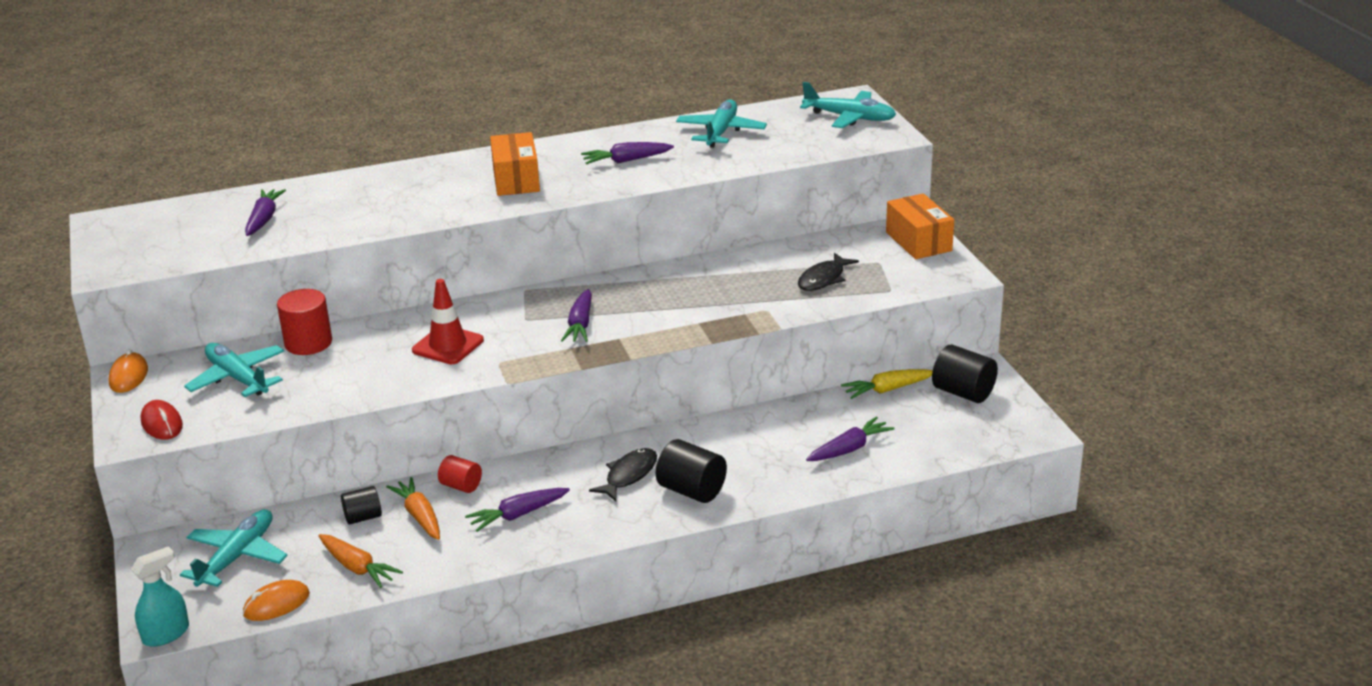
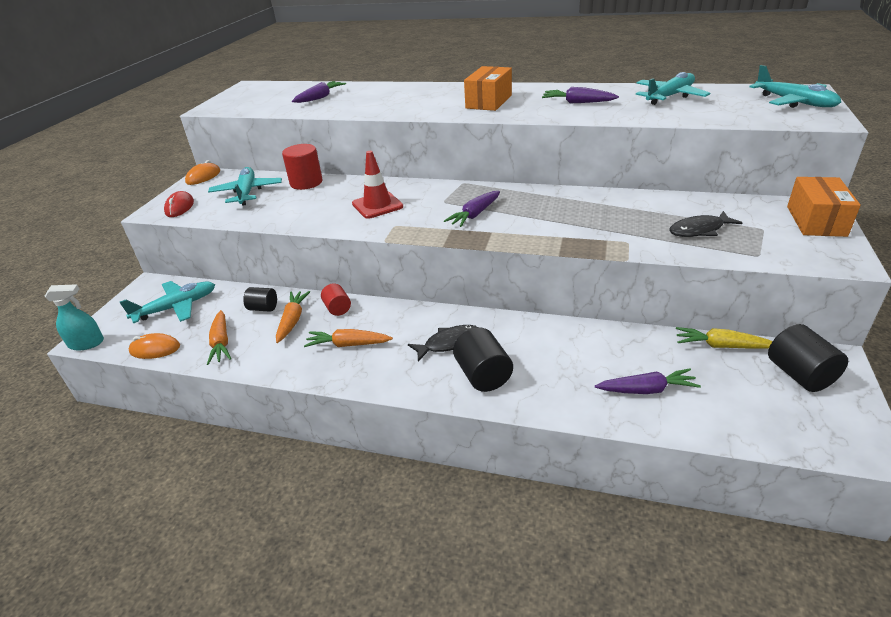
camera: 35 degrees right, 5 degrees up
(517, 515) = (348, 344): purple carrot -> orange carrot

